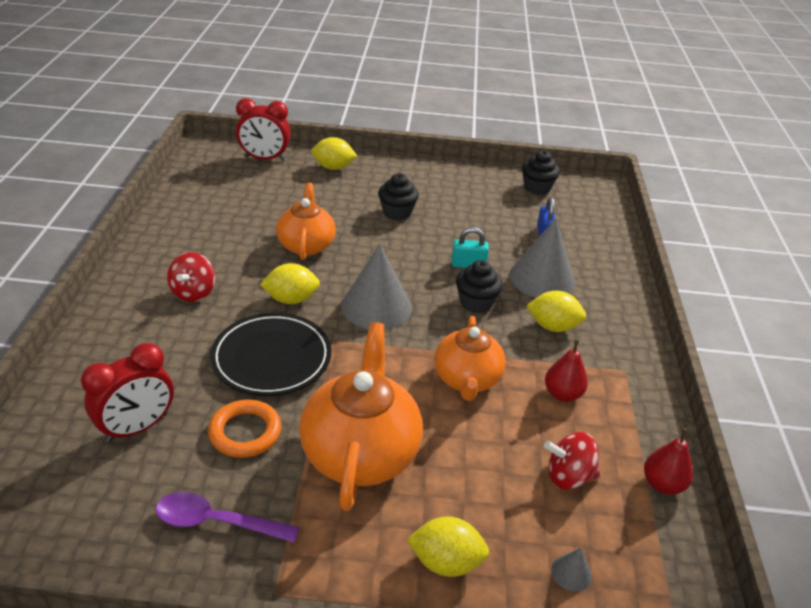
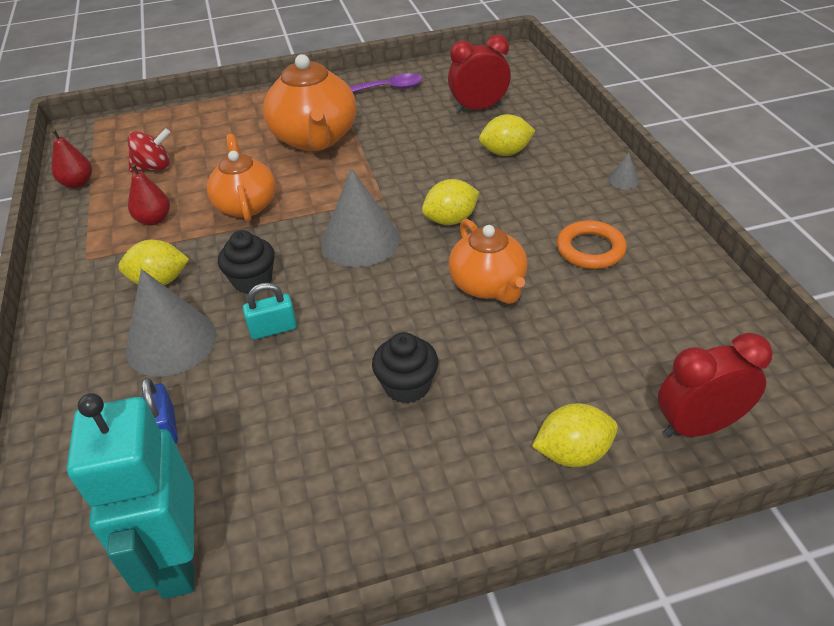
camera: 165 degrees right, 5 degrees up
(137, 428) = (478, 108): red clock -> red clock turned 45 degrees clockwise
(193, 293) = (547, 196): red spinning top -> none
(245, 432) = (404, 126): orange ring -> orange ring (590, 249)
(271, 358) = (425, 170): black plate -> none
(446, 562) = (237, 110): yellow lemon -> yellow lemon (505, 152)
(537, 188) = (177, 559): black cupcake -> turquoise robot
(571, 572) = (156, 126): grey cone -> grey cone (623, 180)

